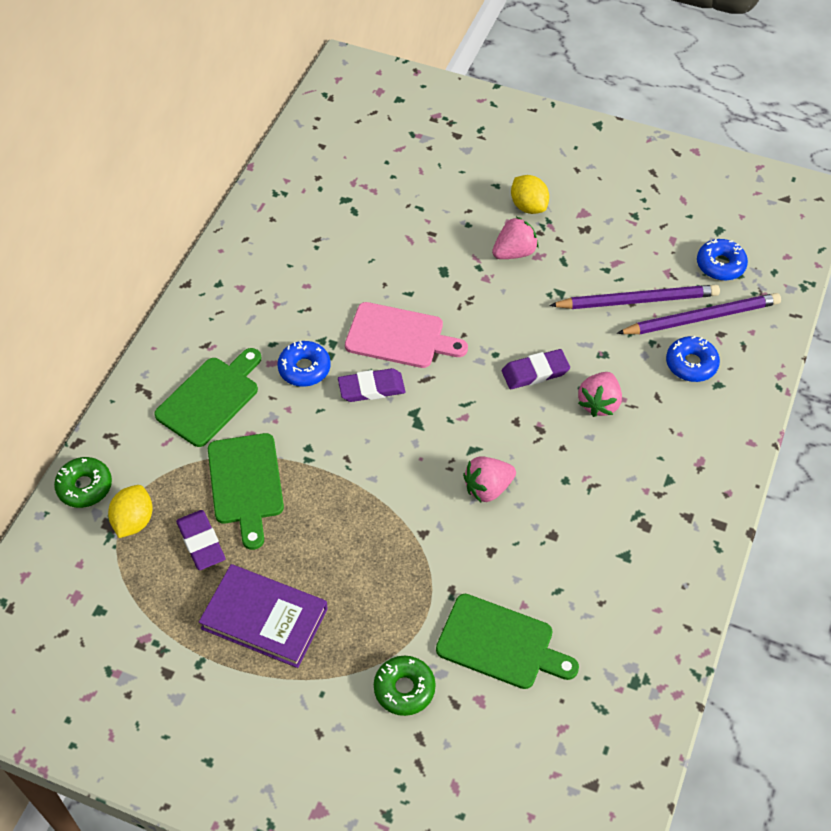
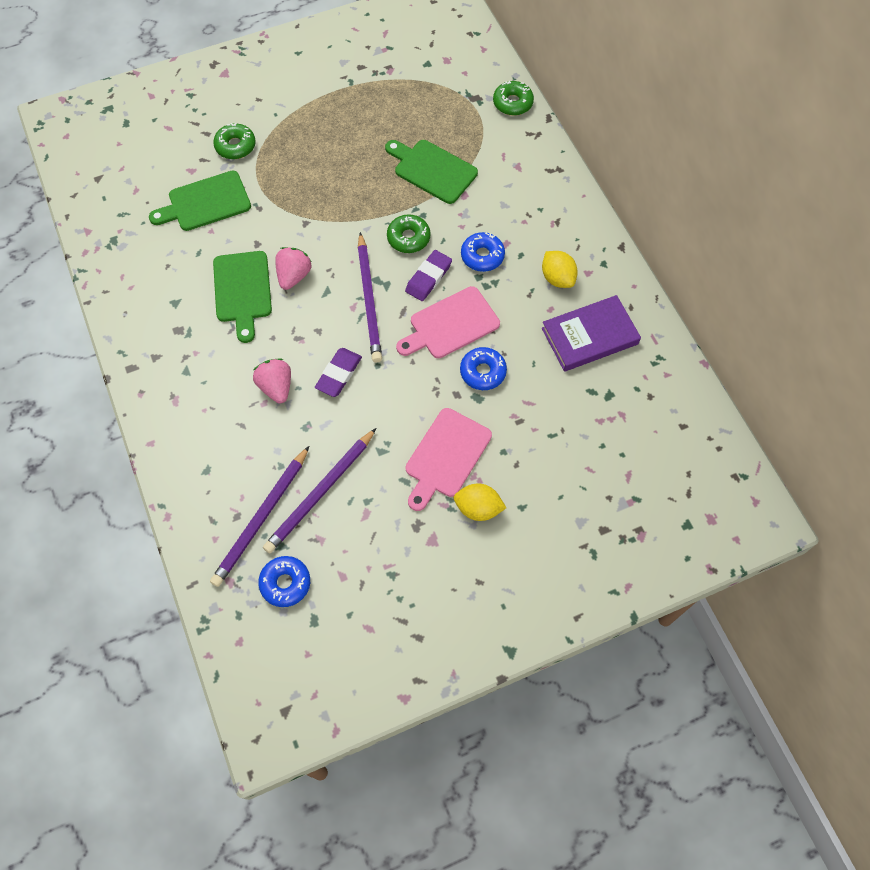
camera: 135 degrees right, 10 degrees up
(134, 521) = (465, 109): yellow lemon -> yellow lemon (557, 278)
(201, 542) = (418, 126): purple eraser -> none
(210, 398) = (512, 195): green cutting board -> green cutting board (242, 290)
(264, 618) = (342, 121): purple book -> purple book (589, 336)
(346, 437) = (408, 238): none -> green donut
(443, 411) = (369, 300): none -> purple pencil
(514, 252) = (446, 456): pink strawberry -> pink cutting board
(691, 364) = (238, 471): blue donut -> blue donut (483, 372)

